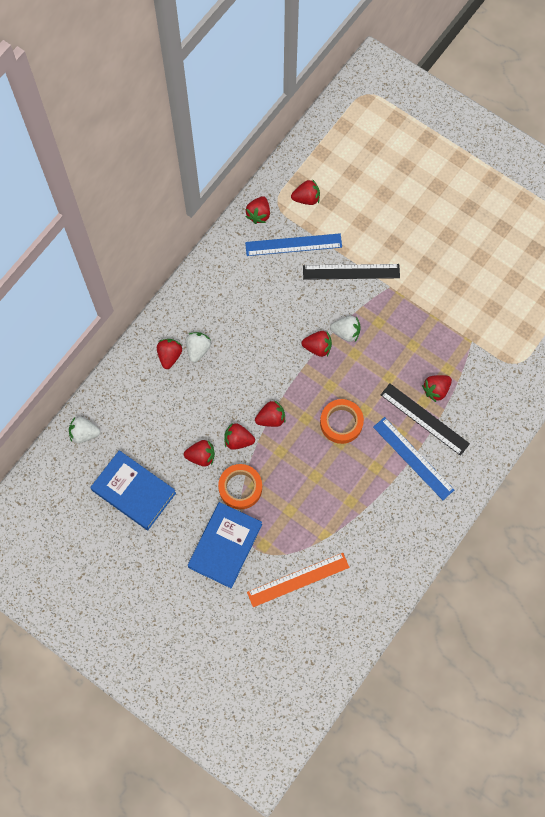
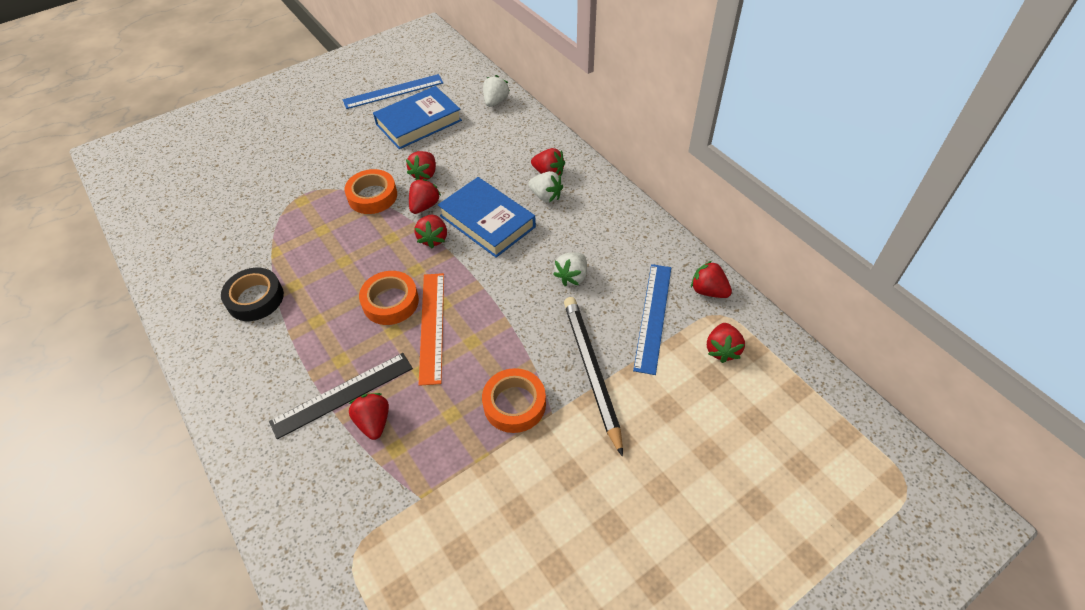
camera: 110 degrees right, 20 degrees down
(225, 546) = (322, 172): blue book -> blue book (487, 221)
(298, 579) = (247, 218): orange ruler -> orange ruler (432, 326)
(317, 347) = (499, 304): red strawberry -> none
(346, 332) = (505, 340): white strawberry -> white strawberry (572, 277)
(351, 272) = (591, 371): black ruler -> black pencil
(372, 523) = (255, 298): none -> black tape
(392, 310) = (514, 404): none -> orange tape
(413, 458) = (301, 364): blue ruler -> blue ruler (393, 91)

